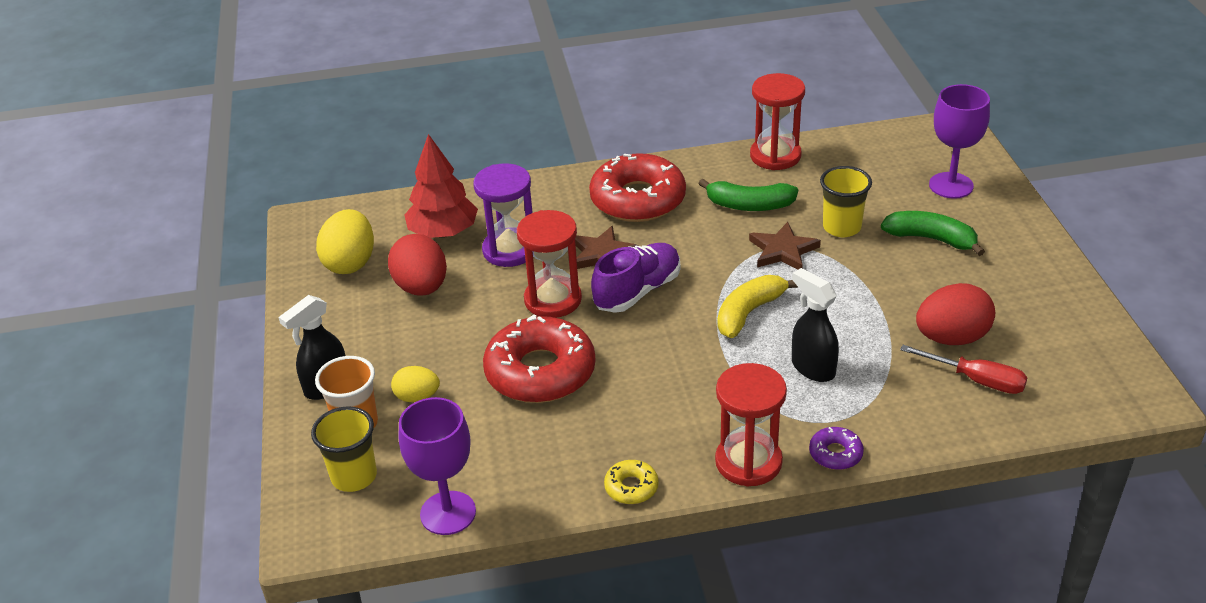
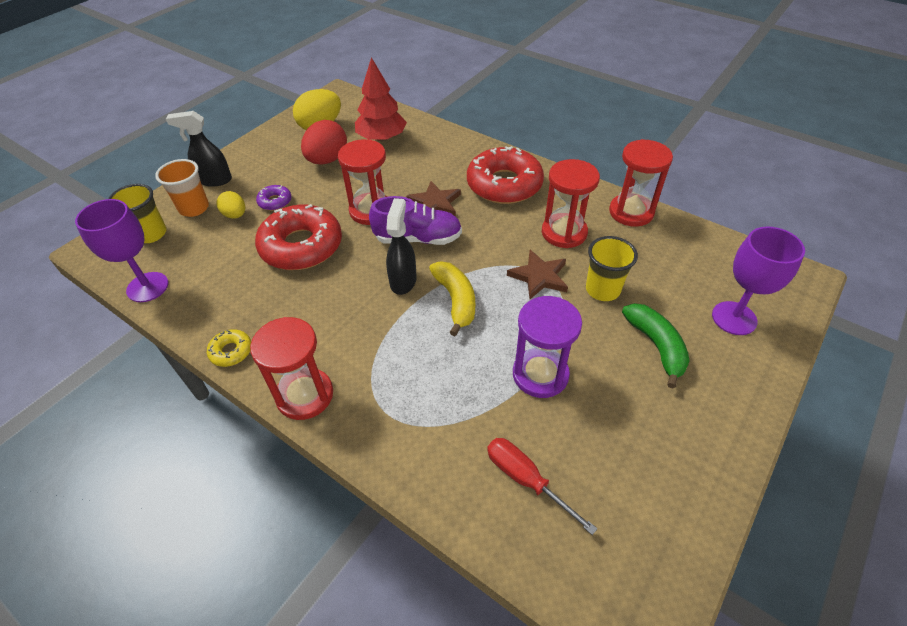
camera: 45 degrees right, 10 degrees up
(510, 250) = (395, 168): purple hourglass -> purple hourglass (540, 374)
(749, 205) = (564, 232): green banana -> red hourglass
(749, 313) = (456, 300): yellow banana -> yellow banana turned 75 degrees clockwise
(812, 368) = (435, 369): black spray bottle -> black spray bottle (403, 281)
(835, 454) = (356, 440): purple donut -> purple donut (275, 202)
(951, 338) = (557, 431): red egg -> none
(976, 380) = (526, 480): red screwdriver -> red screwdriver turned 150 degrees clockwise

